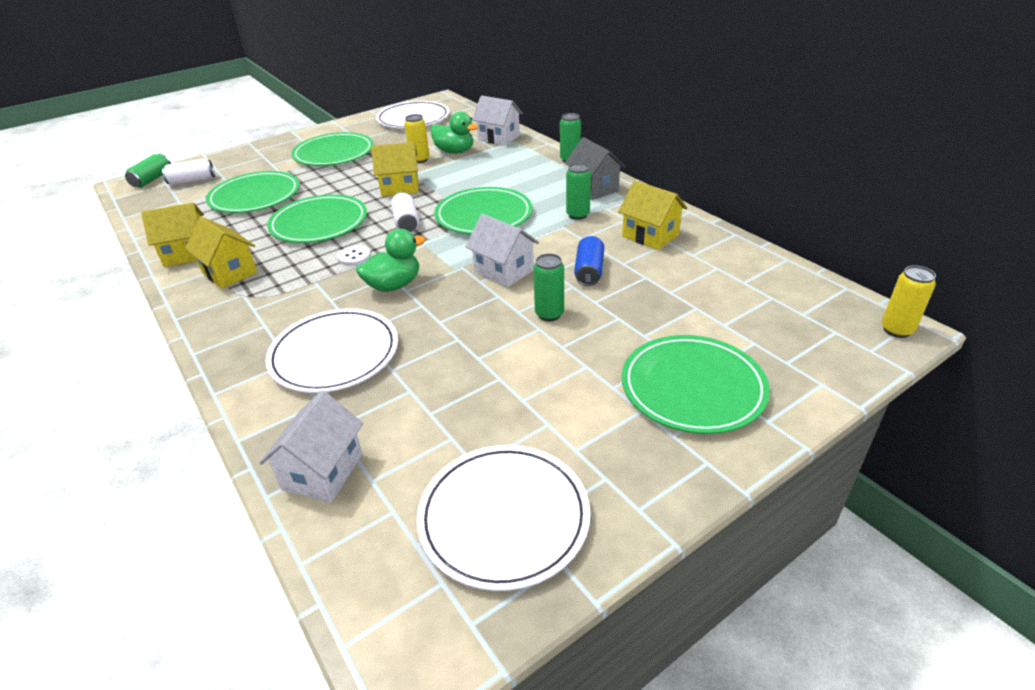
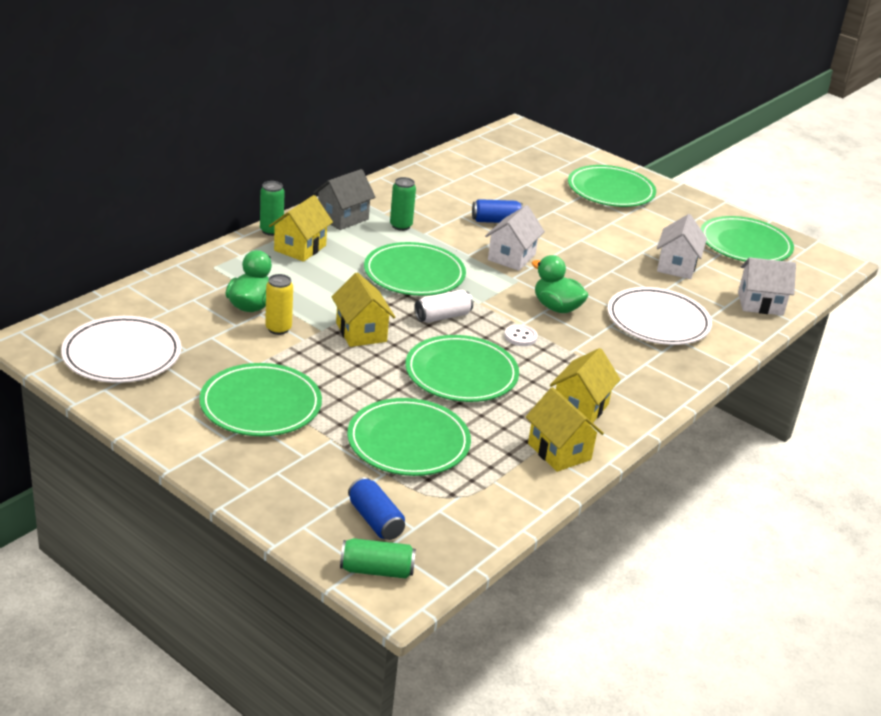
camera: 110 degrees left, 5 degrees down
(192, 181) = (375, 520): white can -> blue can
(499, 138) = (204, 278): white house -> white house (676, 266)
(504, 517) = (745, 244): white plate -> green plate
(549, 314) = (561, 236): green can -> none
(650, 236) = (429, 195): yellow house -> yellow house (300, 248)
(896, 330) = (521, 128): yellow can -> none

